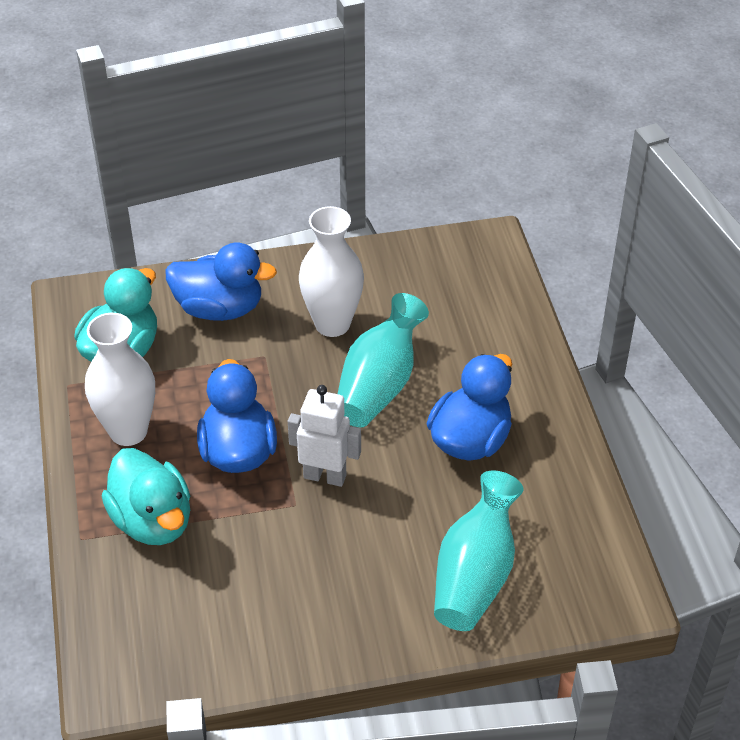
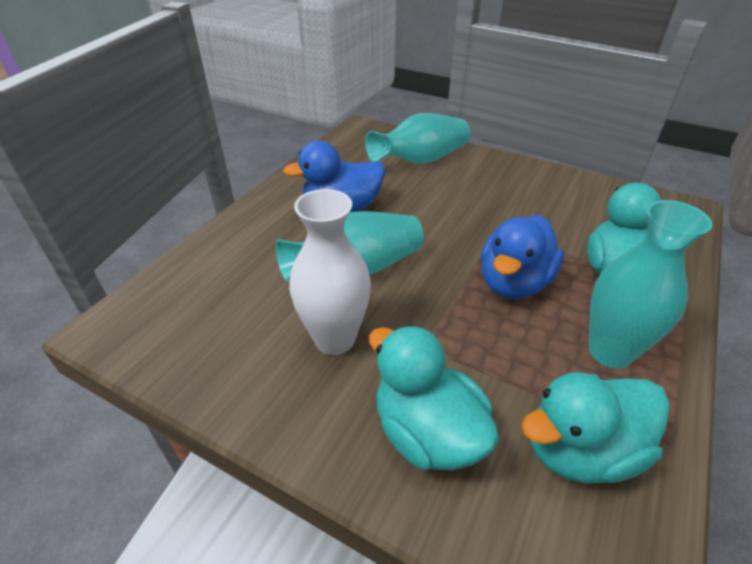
camera: 140 degrees left, 5 degrees down
(128, 431) = (610, 352): white vase -> turquoise vase
(219, 308) = (427, 432): blue duck -> turquoise duck
(325, 476) = (459, 236): white robot -> none

